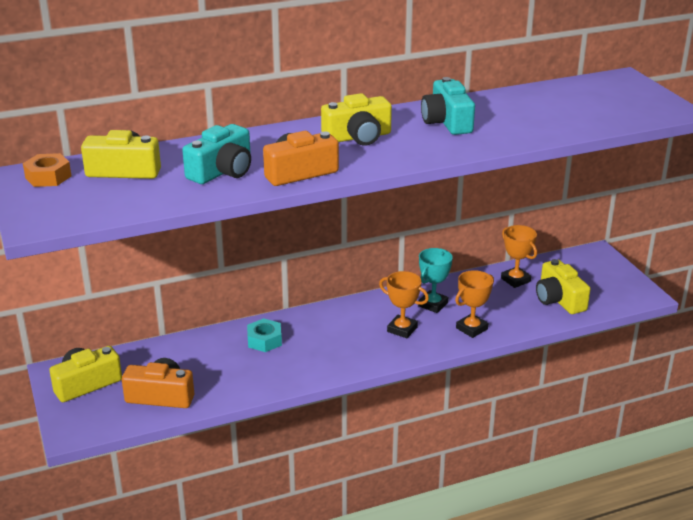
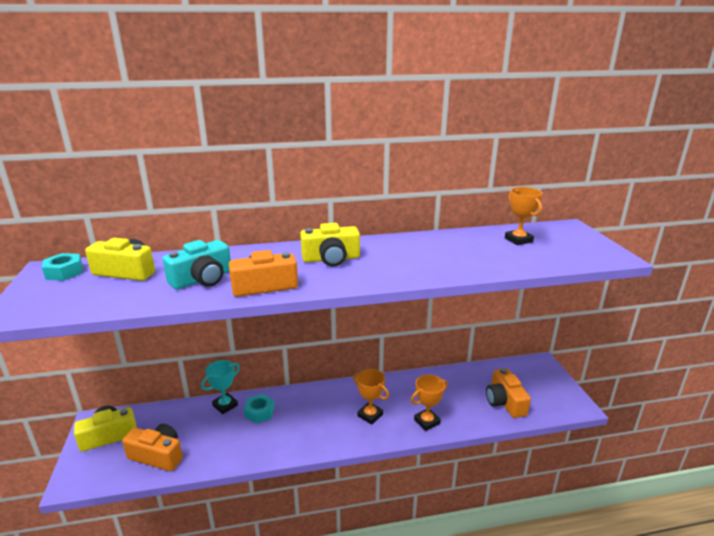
camera: 10 degrees right, 5 degrees down
(48, 177) = (64, 272): orange nut -> turquoise nut
(433, 304) = (401, 394): turquoise trophy -> turquoise trophy (225, 405)
(447, 122) = (411, 252): turquoise camera -> none
(515, 280) = (472, 380): orange trophy -> orange trophy (518, 240)
(559, 299) = (505, 402): yellow camera -> orange camera

